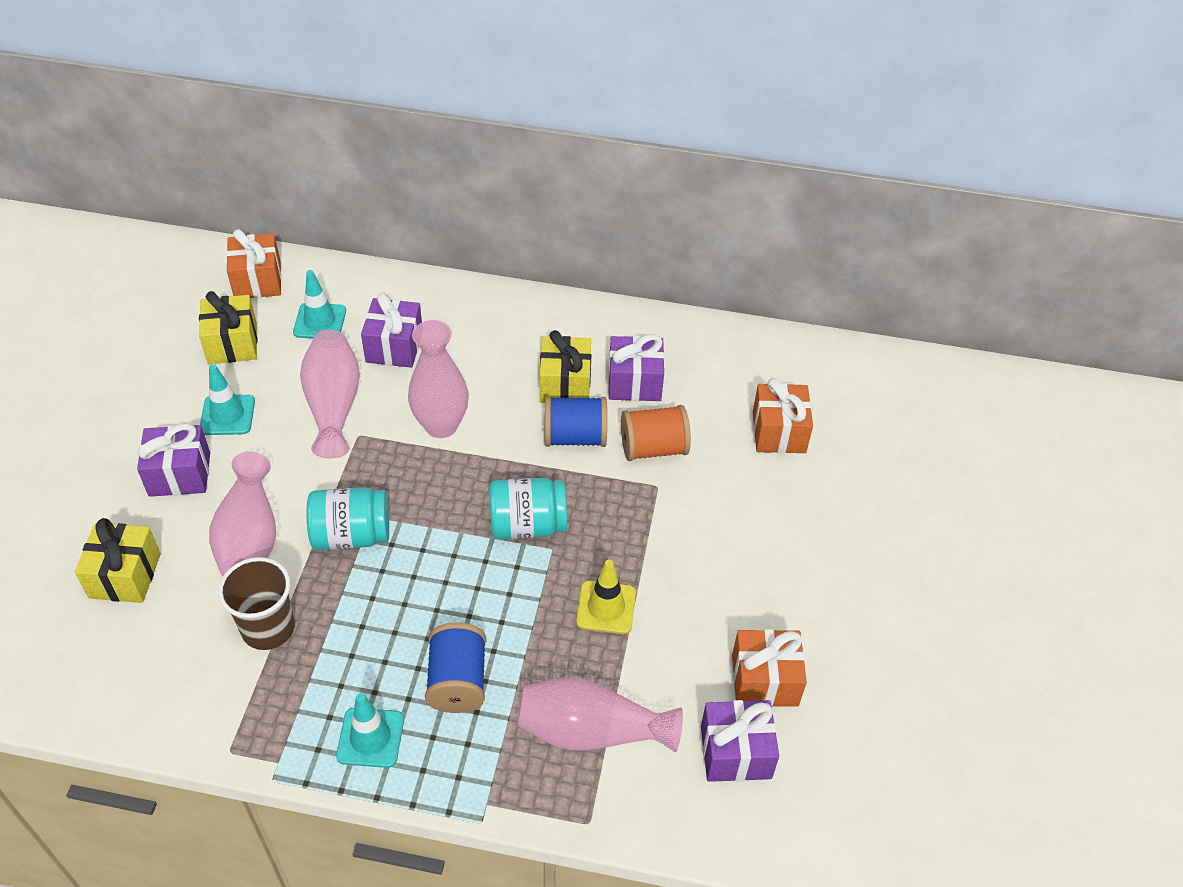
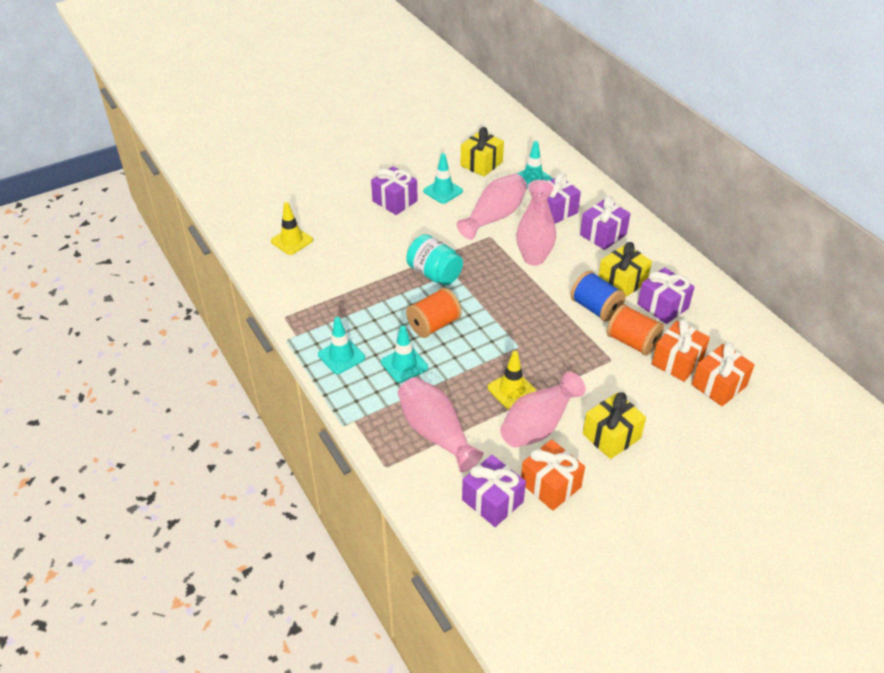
camera: 50 degrees right, 5 degrees down
(102, 638) = (291, 241): none -> yellow traffic cone
(125, 575) = (327, 224): yellow gift -> yellow gift (611, 436)
(250, 537) = (392, 244): pink vase -> pink vase (539, 425)
(257, 280) = (525, 145): orange gift -> orange gift (677, 361)
(268, 628) = (355, 284): brown cup -> none
(430, 602) = (433, 325): none -> orange spool
(457, 681) = (404, 365): blue spool -> turquoise traffic cone
(481, 340) = (603, 235): none -> purple gift
(527, 525) = (520, 328): turquoise jar -> none

